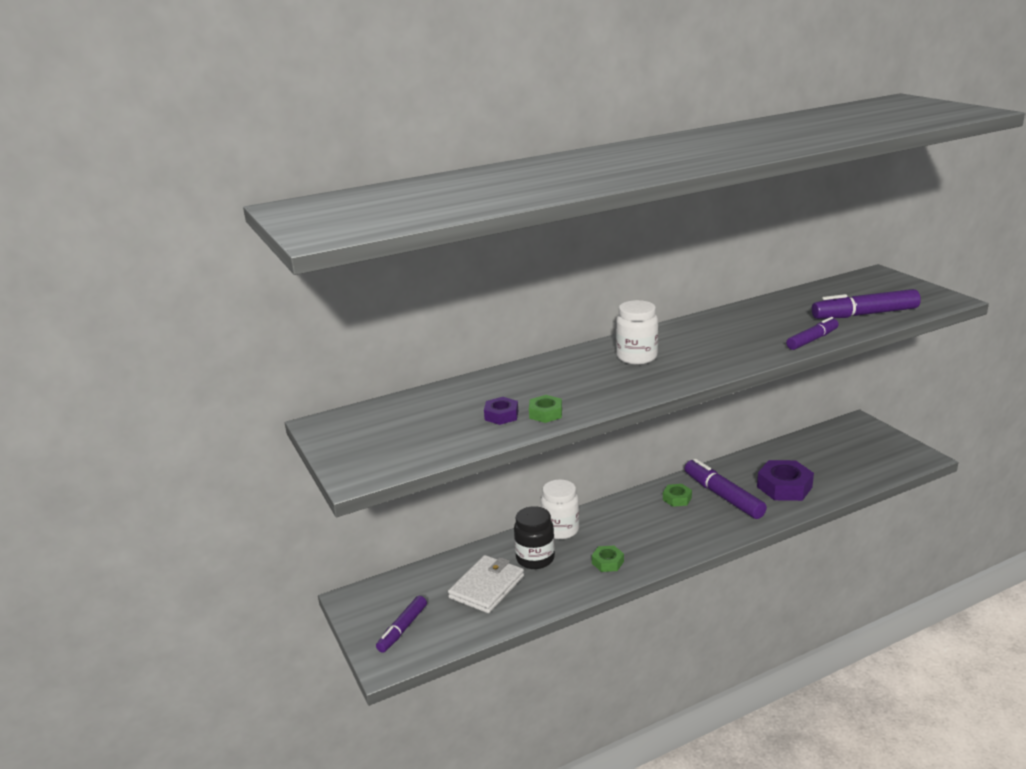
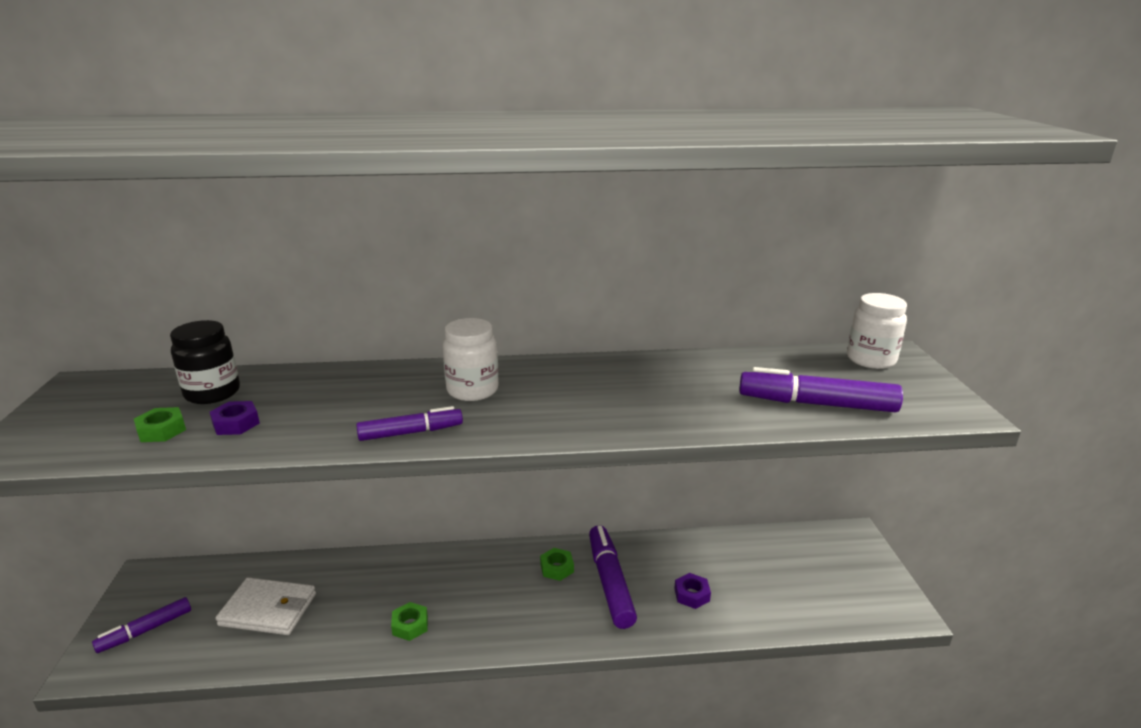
camera: 20 degrees right, 0 degrees up
(487, 587) = (268, 609): white wallet -> white wallet turned 45 degrees clockwise
(535, 559) = (346, 592): black jar -> black jar (212, 393)
(545, 413) = (279, 435): green nut -> green nut (161, 430)
(560, 530) = (404, 565): white jar -> white jar (871, 360)
(784, 487) = (692, 594): purple nut -> purple nut, size x0.54
(812, 340) = (706, 422): purple marker -> purple marker (411, 432)

